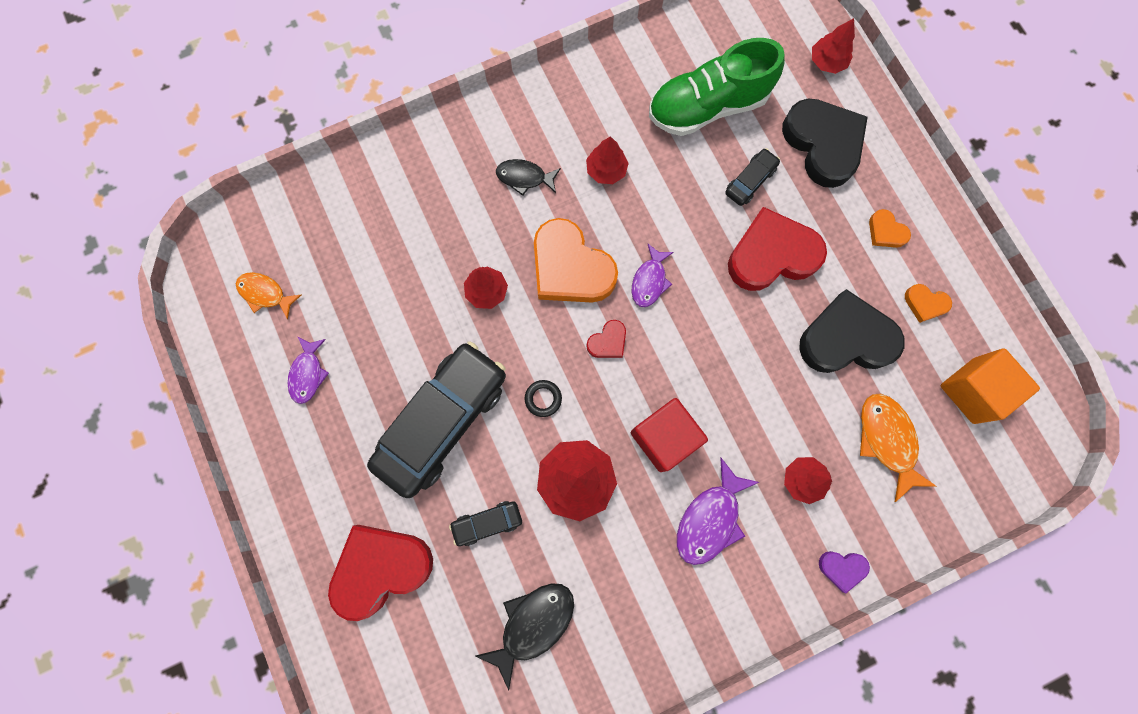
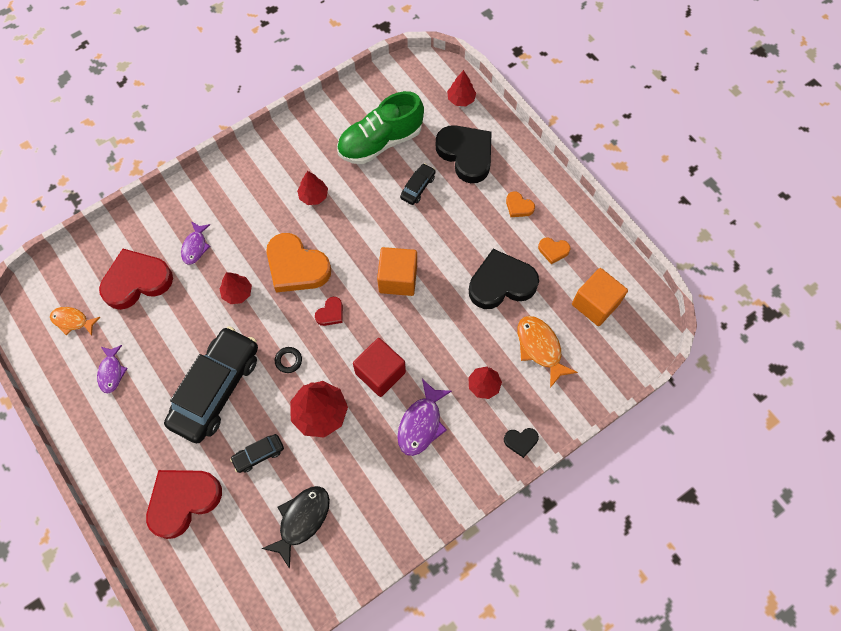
camera: 10 degrees left, 10 degrees down
(524, 177) = (255, 210): black fish -> none
(649, 281) = (355, 266): purple fish -> purple fish (195, 246)
(705, 308) = (398, 279): none -> orange cube
(772, 255) = (440, 235): red heart -> red heart (137, 281)
(842, 568) = (521, 441): purple heart -> black heart

